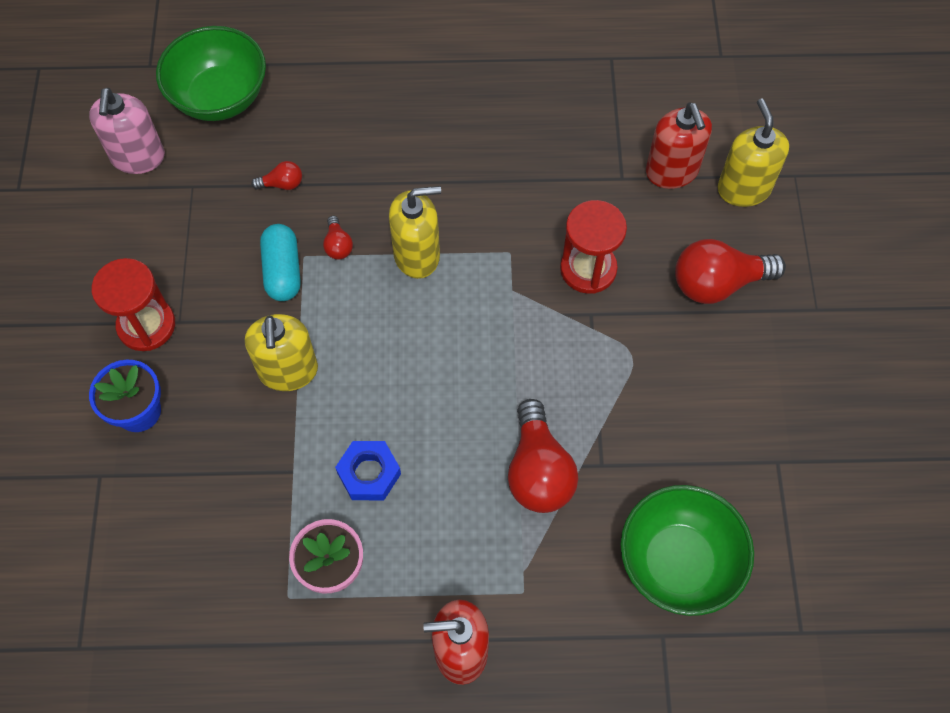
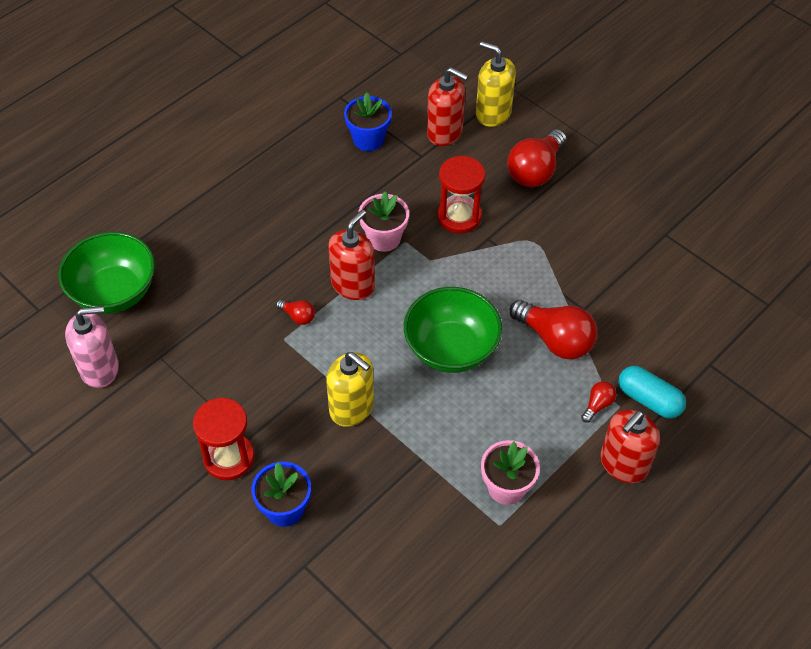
camera: 45 degrees left, 10 degrees down
(138, 157) = (100, 368): pink soap dispenser -> pink soap dispenser turned 60 degrees counterclockwise
(282, 184) = (219, 310): red light bulb -> red light bulb (597, 405)
(283, 271) = (280, 357): turquoise capsule -> turquoise capsule (649, 399)
(369, 473) = (466, 421): blue nut -> none
(417, 255) = (353, 285): yellow soap dispenser -> red soap dispenser
(494, 233) = (384, 238): none -> pink flower pot
(590, 122) = (368, 139): none -> blue flower pot
(678, 562) = (676, 323): green bowl -> green bowl (451, 349)

